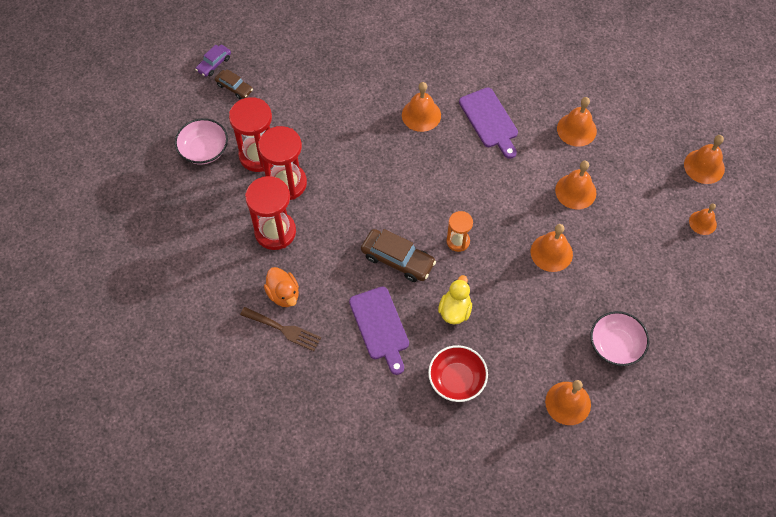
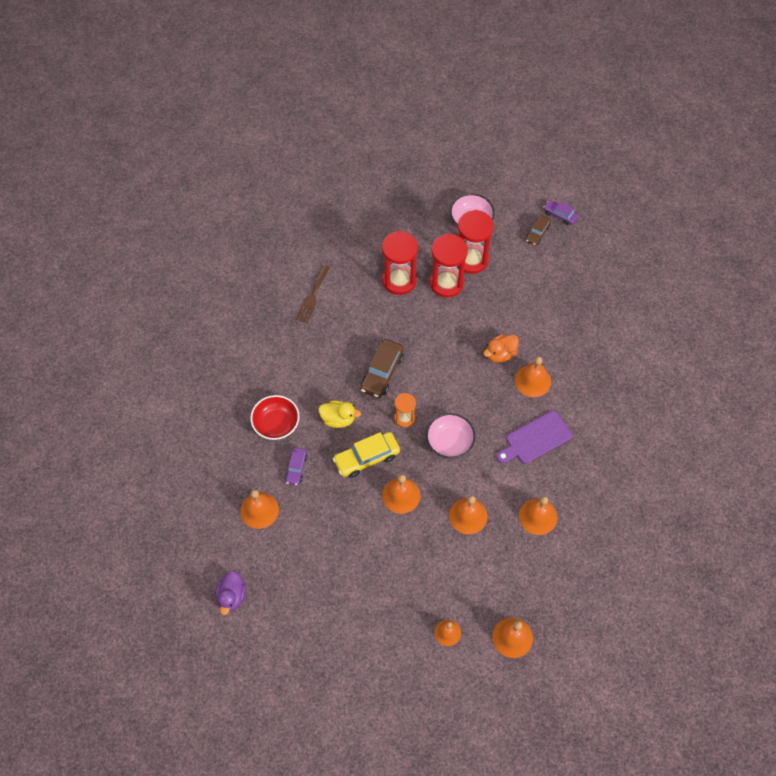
camera: 85 degrees right, 0 degrees up
(283, 294) = (343, 293): orange duck -> orange duck (500, 354)
(380, 326) = (320, 364): purple cutting board -> none
(505, 284) = (366, 458): none -> yellow car
(516, 359) = (296, 468): none -> purple car
(615, 345) = (314, 549): pink bowl -> pink bowl (449, 442)
(673, 437) = (232, 596): none -> purple duck

